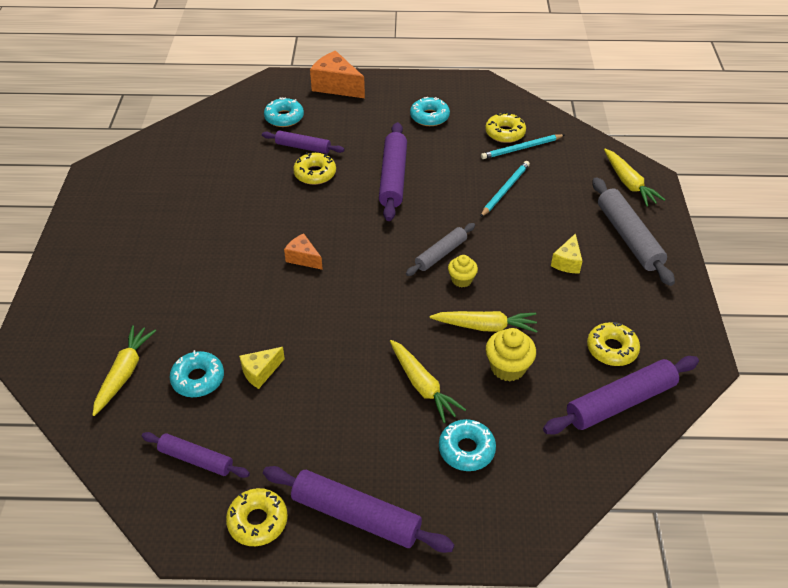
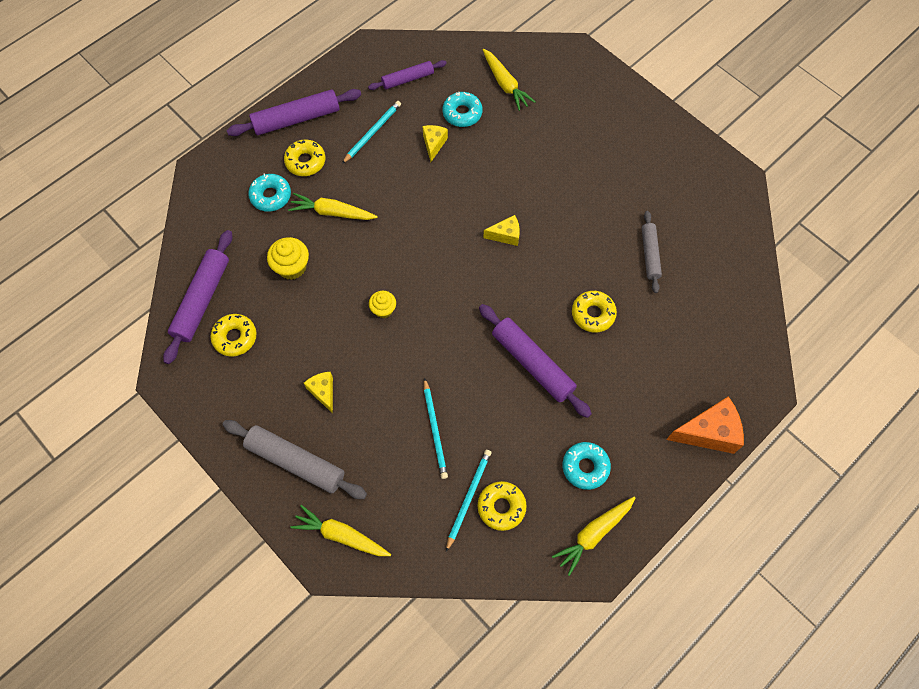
camera: 135 degrees right, 20 degrees up
(258, 521) = (342, 80): yellow donut -> yellow donut (305, 161)
(284, 118) = (694, 351): turquoise donut -> none
(299, 431) = (372, 132): none -> turquoise pencil
(303, 147) = (637, 333): purple rolling pin -> none
(303, 258) = (505, 235): orange cheese -> yellow cheese
(441, 254) = (419, 320): grey rolling pin -> grey rolling pin (650, 254)
(485, 326) = (333, 285): yellow carrot -> yellow carrot (594, 534)

